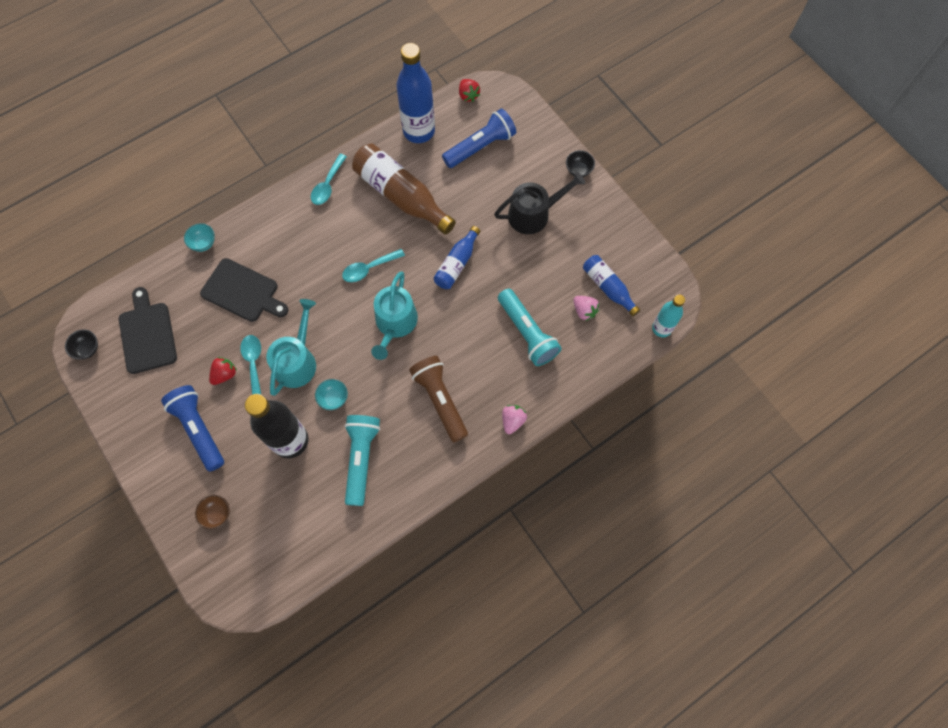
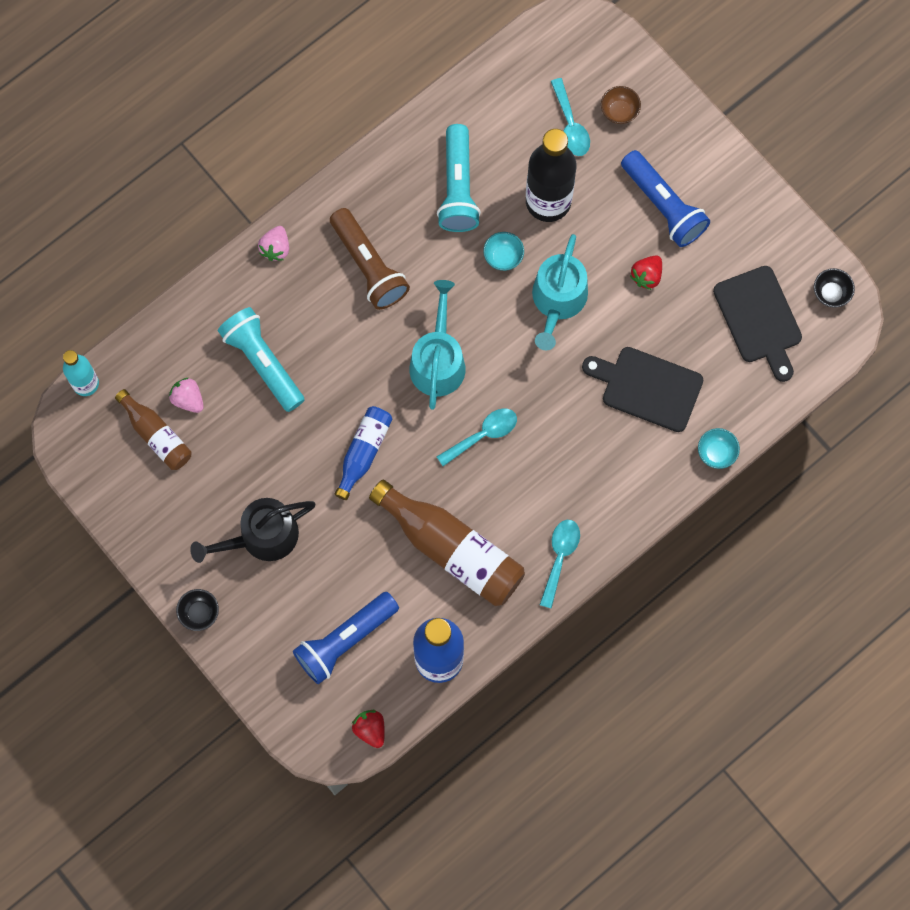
camera: 175 degrees right, 5 degrees up
(253, 363) = (613, 292): turquoise spoon -> turquoise spoon (570, 125)
(608, 287) = (156, 435): blue bottle -> brown bottle

